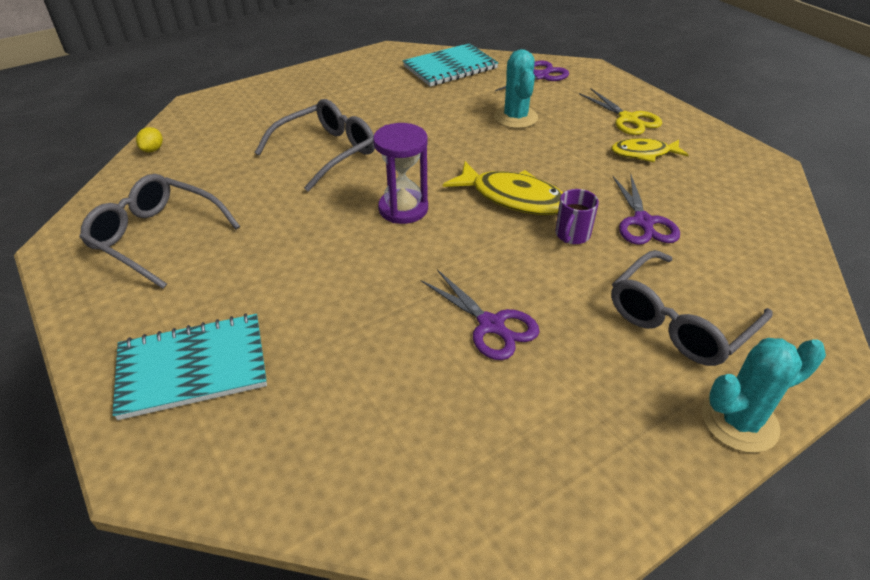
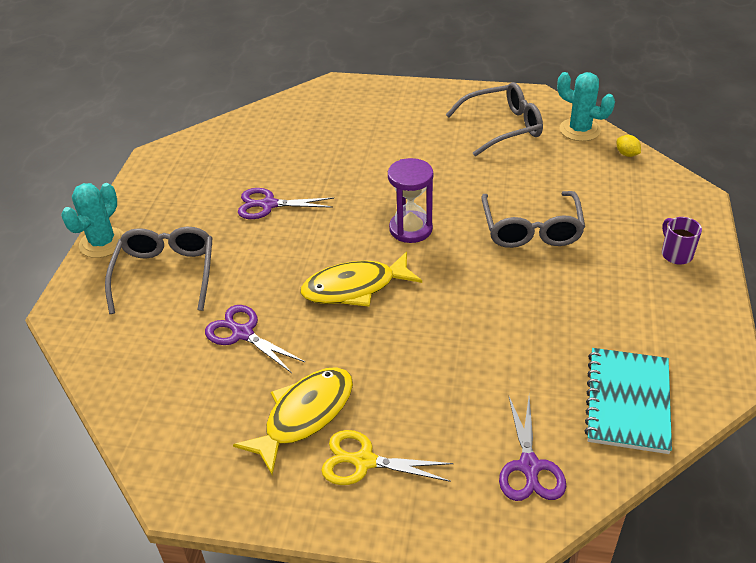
camera: 135 degrees right, 0 degrees up
(193, 367) = (375, 109): turquoise notebook -> none
(515, 117) = (463, 375): turquoise cactus -> turquoise cactus (579, 130)
(572, 235) = (282, 286): purple mug -> purple mug (675, 254)
(643, 153) = (304, 415): yellow fish -> yellow fish, size x1.55

